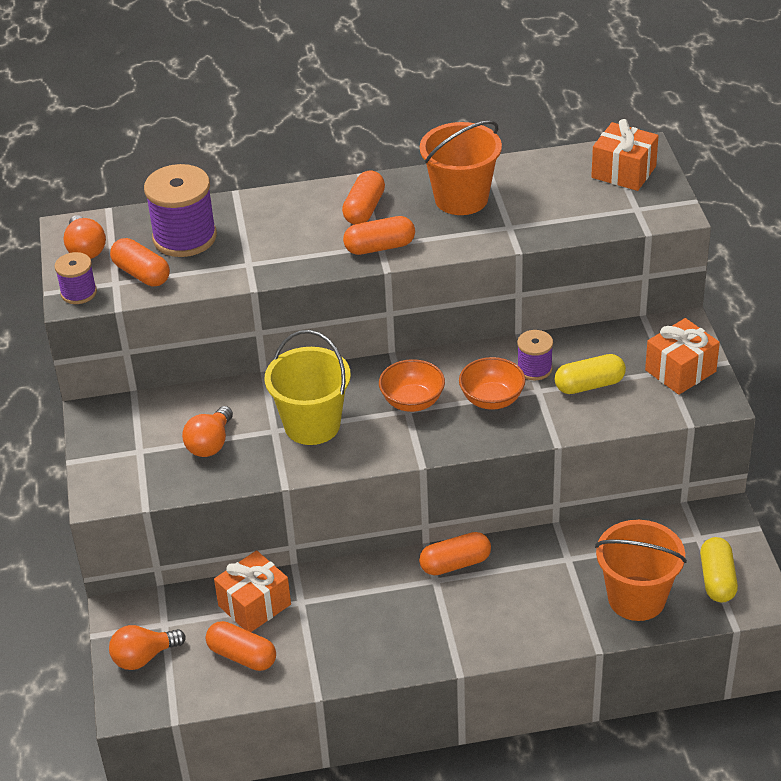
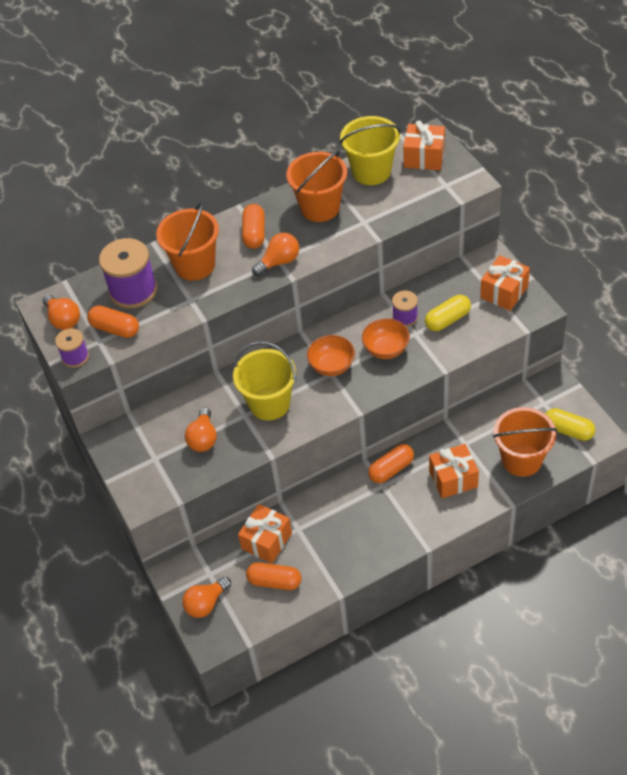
camera: 15 degrees left, 10 degrees up
(273, 227) = (195, 265): none -> orange bucket
(379, 247) = (279, 262): orange capsule -> orange light bulb
(532, 597) = (453, 479): none -> orange gift
(547, 173) = (371, 171): none -> yellow bucket
(717, 580) = (568, 430): yellow capsule -> yellow capsule turned 45 degrees counterclockwise

